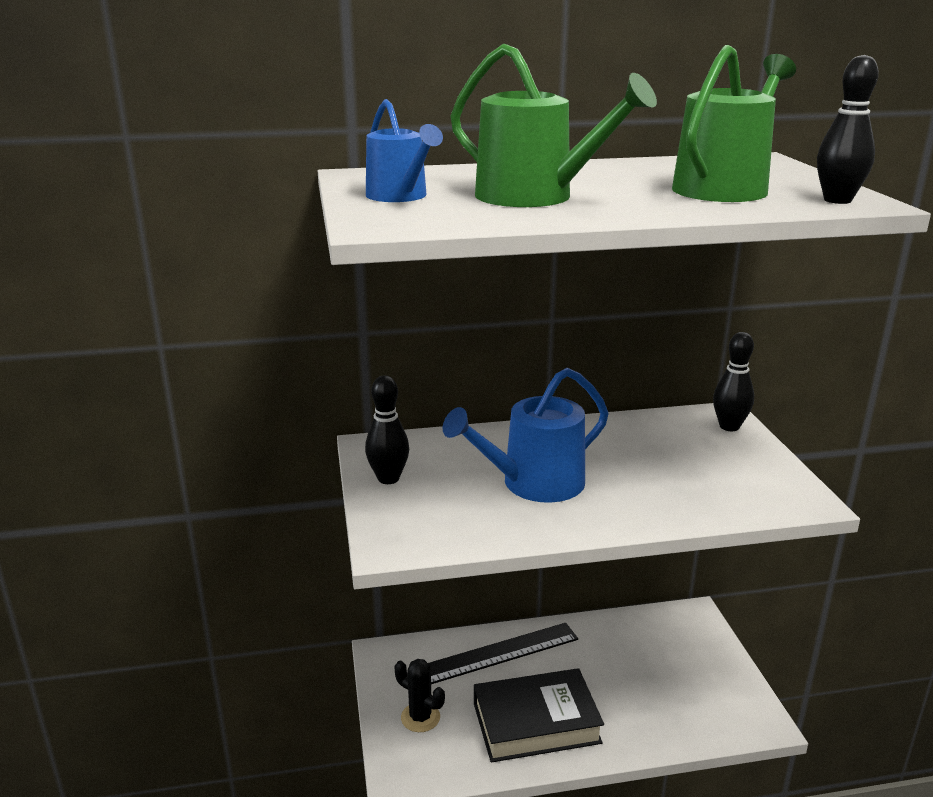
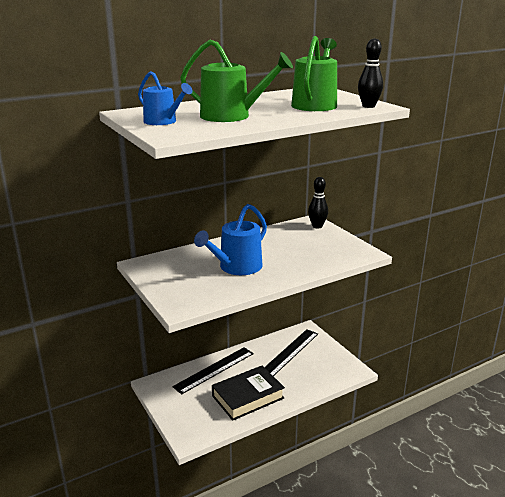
camera: 20 degrees left, 0 degrees up
(388, 478) = (159, 278): black bowling pin -> none
(420, 717) = (186, 409): black cactus -> none
(646, 653) = (289, 352): none -> black ruler

